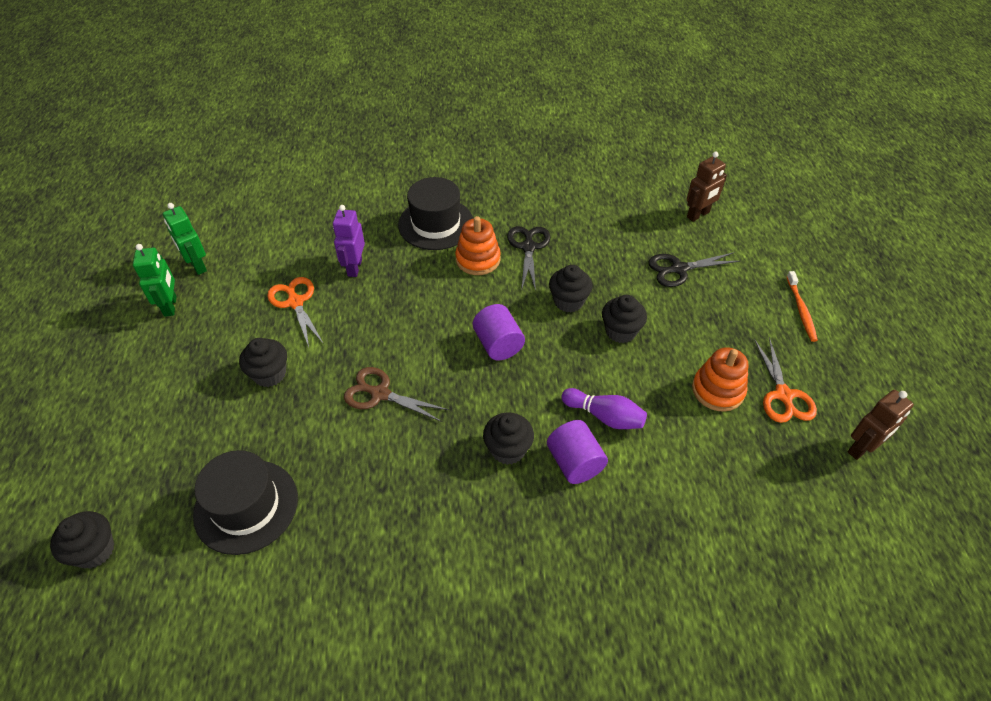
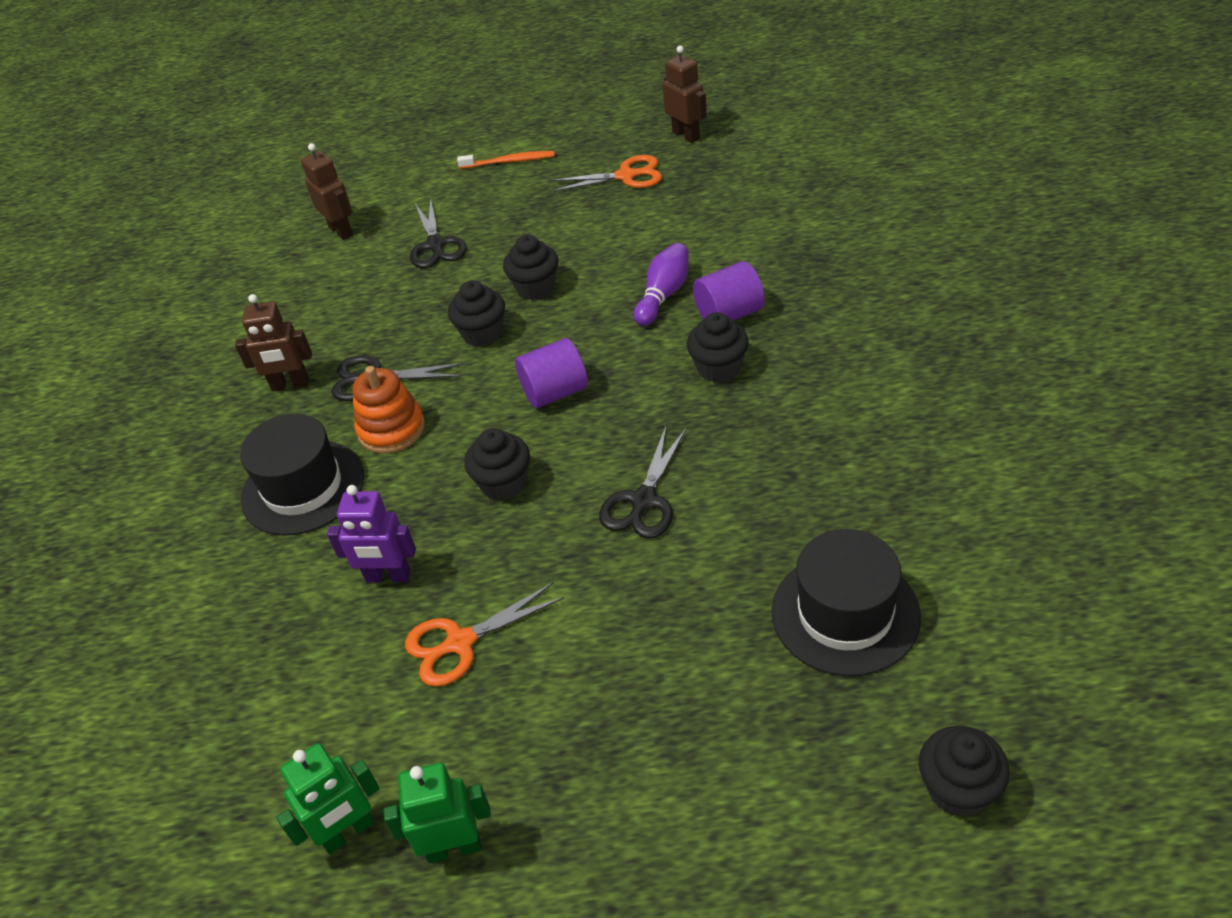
camera: 85 degrees left, 5 degrees down
(269, 374) = (613, 642): black cupcake -> black cupcake (503, 484)
(380, 394) = (643, 500): brown scissors -> black scissors
(529, 208) = (290, 385): none -> brown robot
(718, 390) = (622, 217): orange stacking toy -> none

